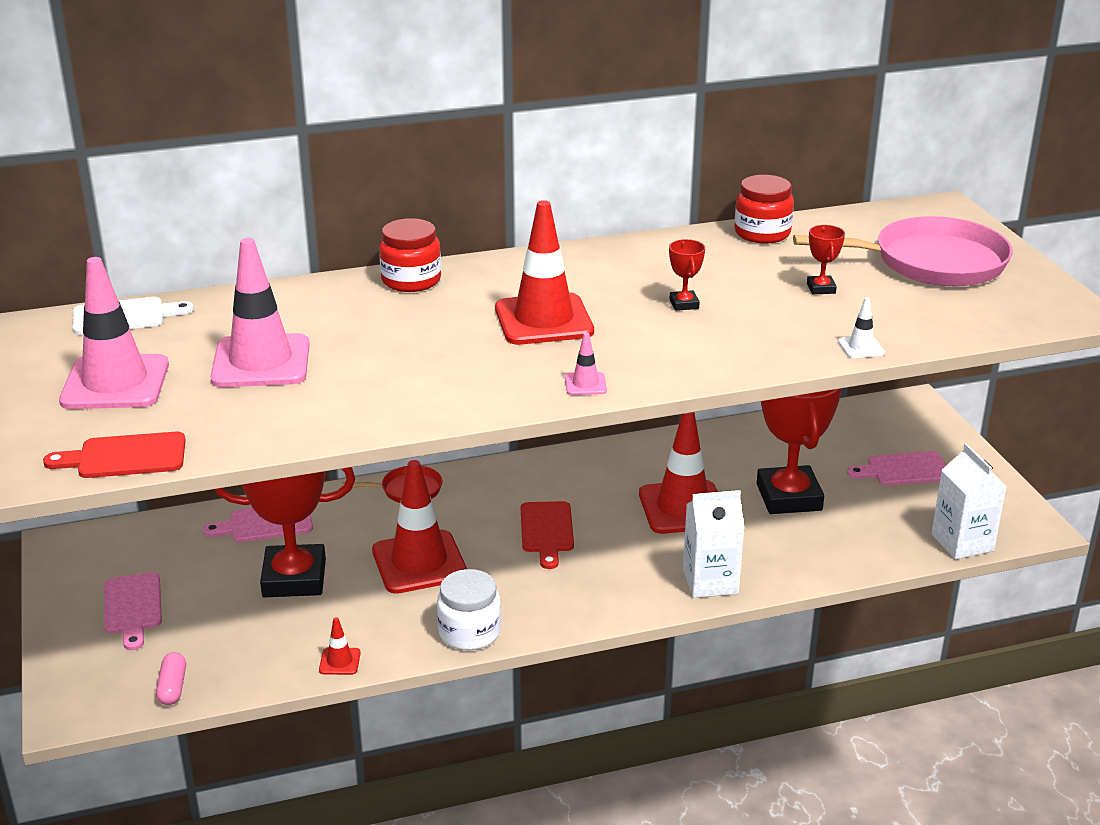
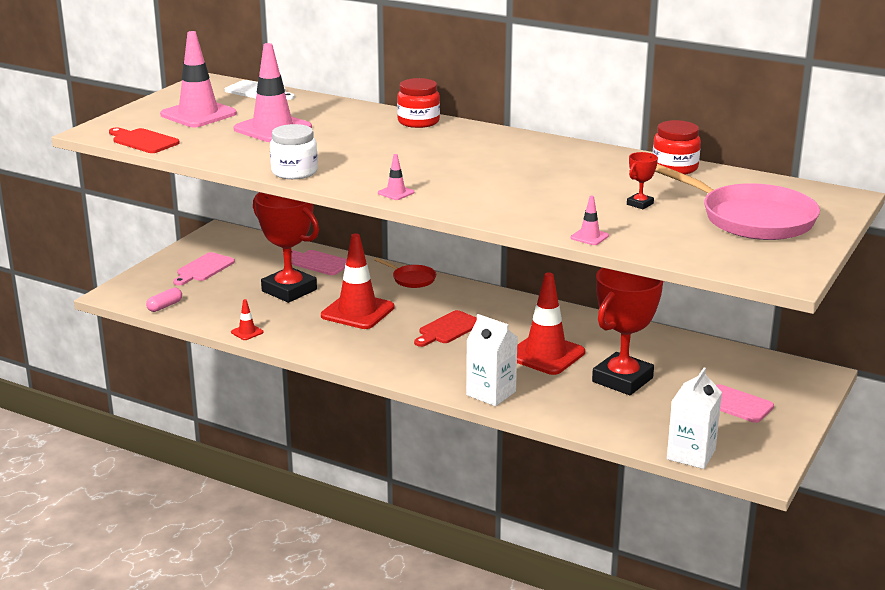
camera: 45 degrees right, 5 degrees down
(469, 632) = (325, 351): white jar -> white jar (294, 172)
(543, 320) = (442, 160): red traffic cone -> none
(684, 304) = (537, 181): red trophy -> none
(861, 347) = (589, 237): white traffic cone -> pink traffic cone

